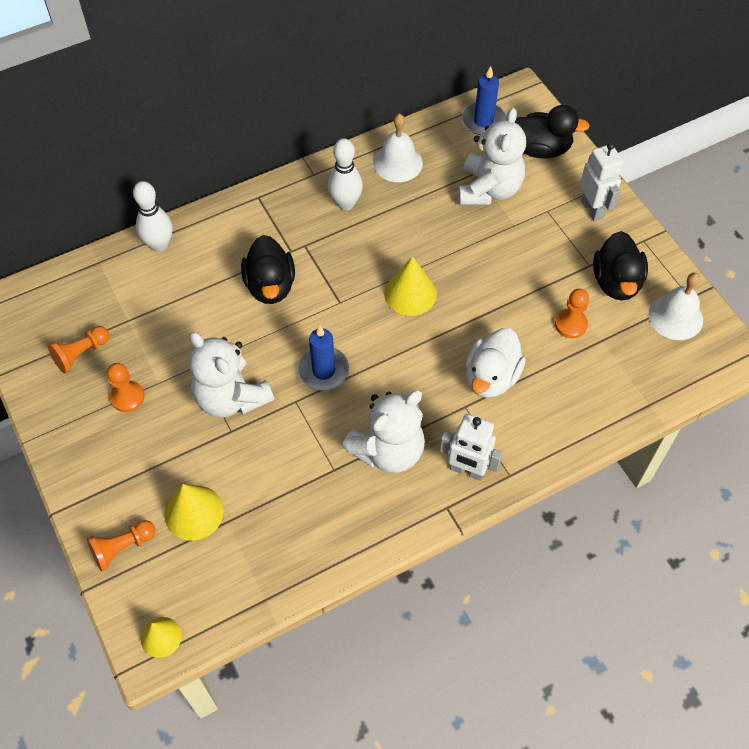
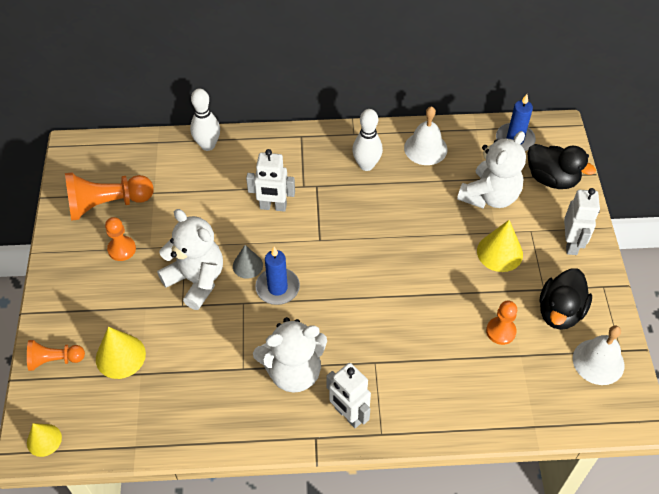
camera: 25 degrees right, 5 degrees down
(81, 354) = (107, 204): orange pawn -> orange pawn, size x1.74
(231, 397) = (196, 280): white teddy bear -> white teddy bear turned 150 degrees clockwise
(270, 286) = (273, 207): black duck -> white robot
(278, 359) = (247, 265): none -> grey cone
(410, 293) = (379, 254): yellow cone -> yellow cone (499, 252)
(491, 377) = (409, 347): white duck -> none

